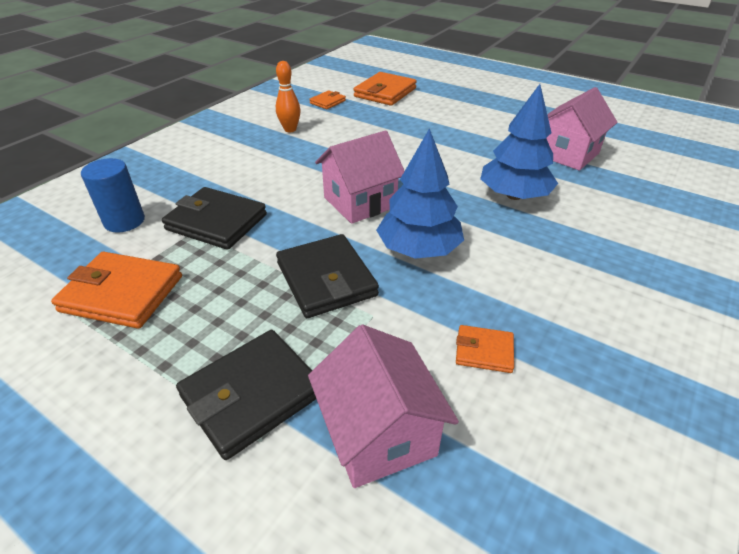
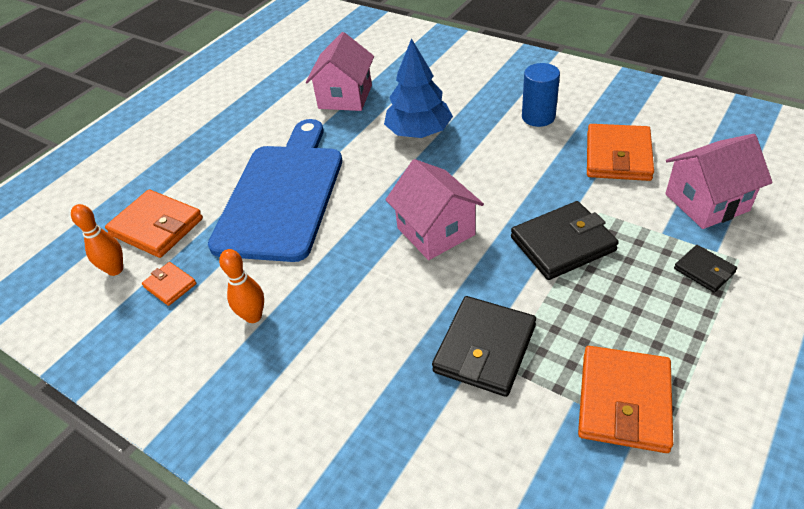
camera: 85 degrees left, 5 degrees up
(124, 221) = (494, 451): blue cylinder -> blue cylinder (538, 117)
(252, 395) = (704, 270): black wallet -> black wallet, size x0.53
(347, 85) = (115, 270): none -> orange bowling pin
(416, 132) = (283, 195): none -> blue cutting board
(419, 249) = (508, 188): blue tree -> none
(484, 351) = (618, 156): orange wallet -> orange wallet, size x1.90
(567, 154) = (345, 97): pink house -> pink house turned 60 degrees clockwise

